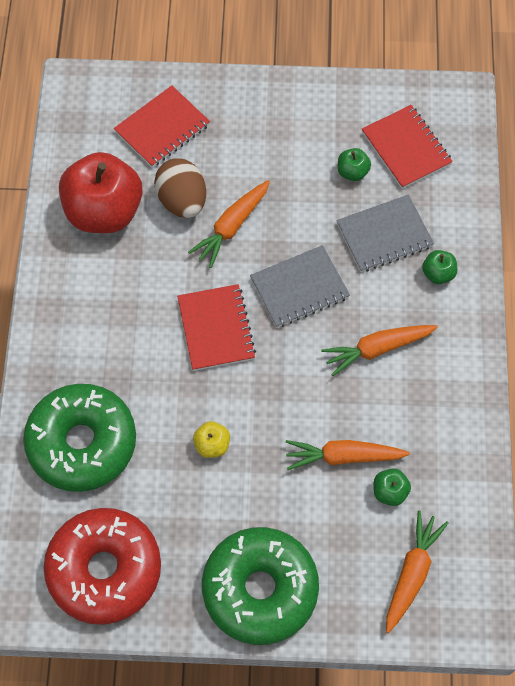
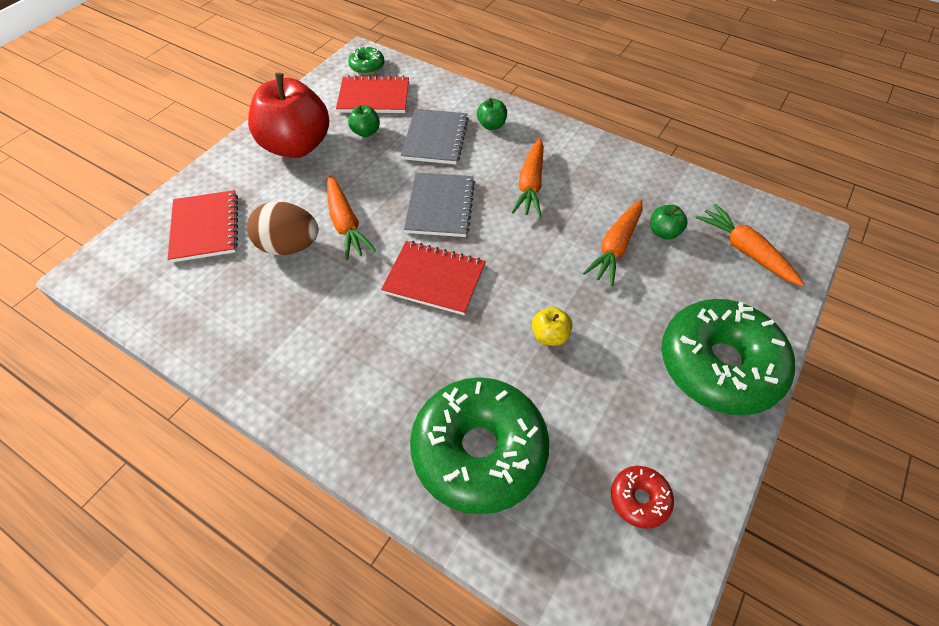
camera: 60 degrees left, 10 degrees down
(104, 212) = (243, 310): red apple -> red apple (296, 146)
(104, 570) = (639, 499): red donut -> red donut, size x0.43
(448, 113) = (367, 66): none -> green donut

